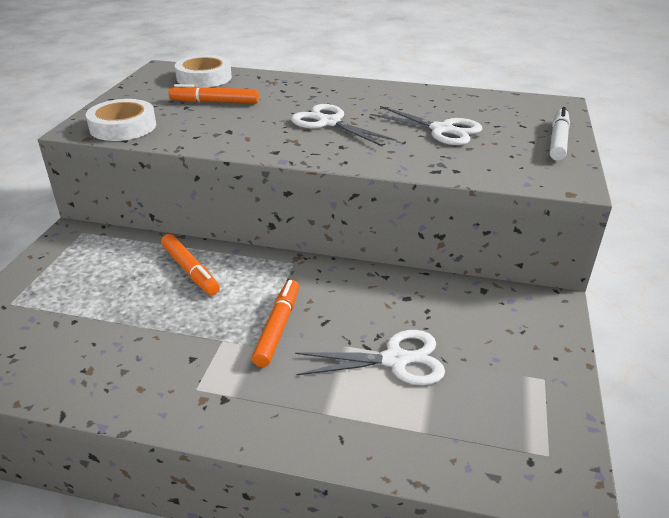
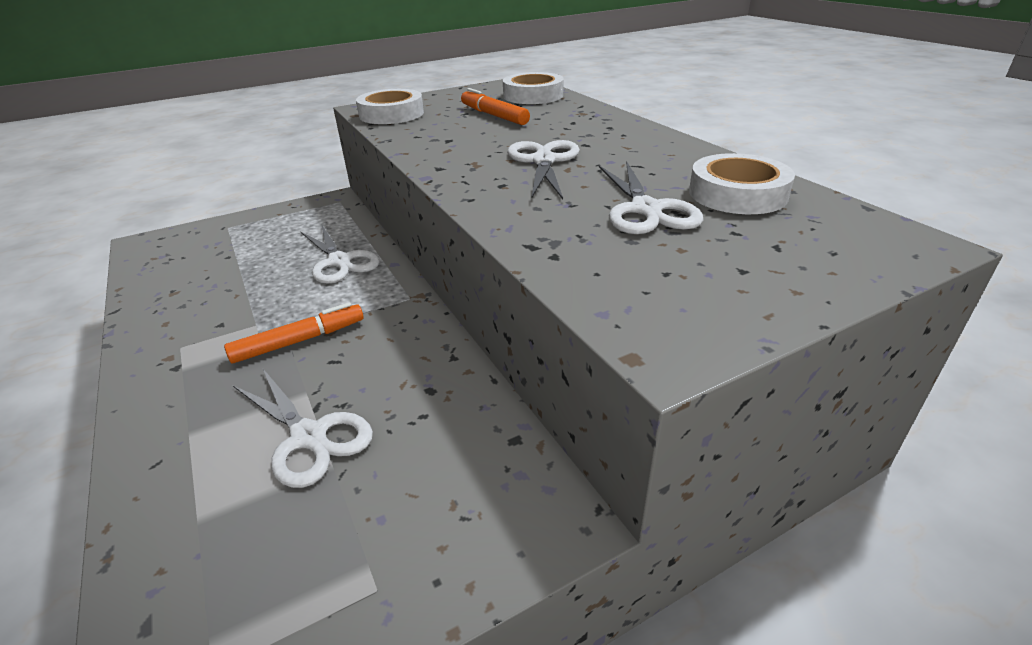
camera: 50 degrees right, 0 degrees up
(190, 270) = (340, 261): orange marker -> white scissors
(460, 105) = (737, 194): none -> white tape
(558, 140) = (788, 286): white marker -> none

